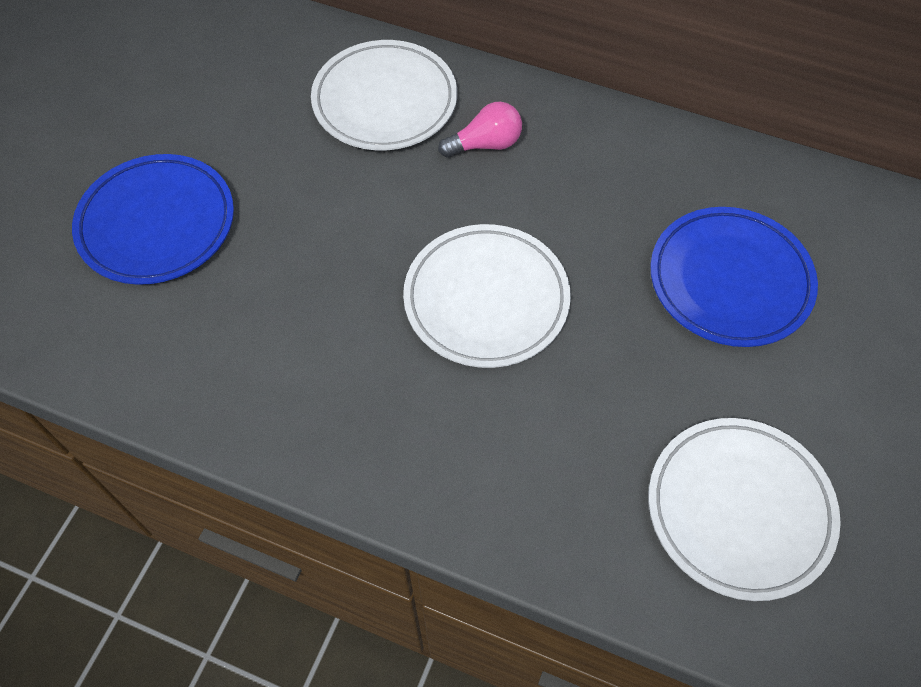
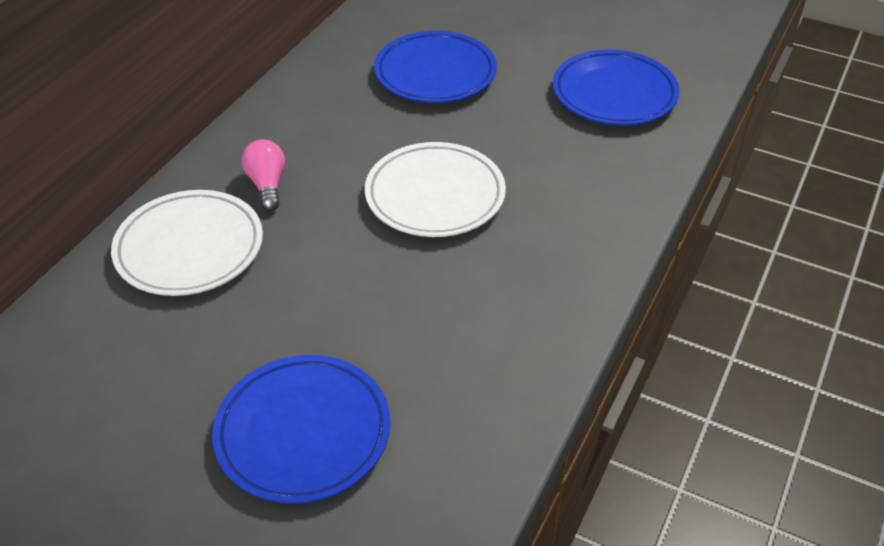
camera: 85 degrees left, 15 degrees down
(739, 510) = (614, 94): white plate -> blue plate

